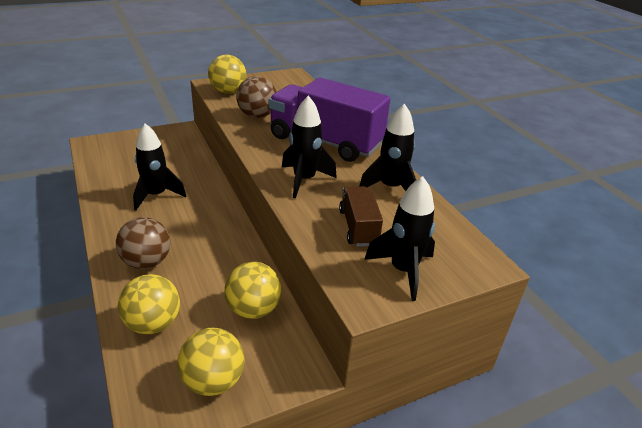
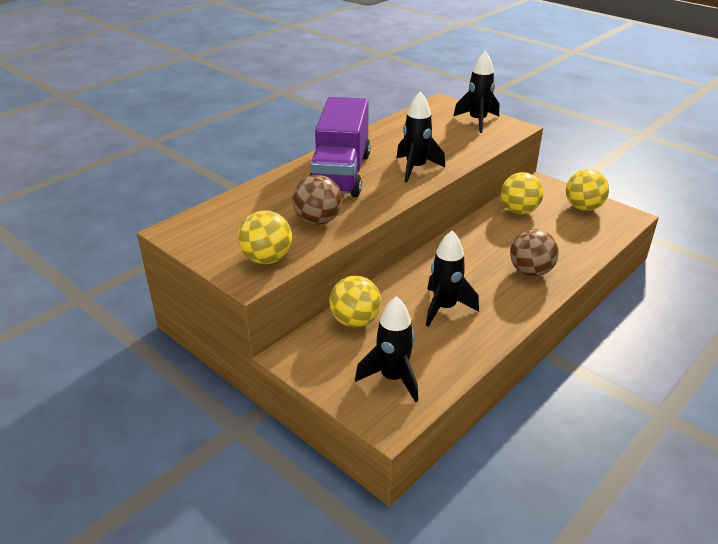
camera: 110 degrees left, 0 degrees up
(153, 324) = (576, 243): yellow ball -> yellow ball (355, 321)
(358, 227) = (452, 139): brown truck -> none
(390, 188) = (389, 136): black rocket -> black rocket (392, 378)

